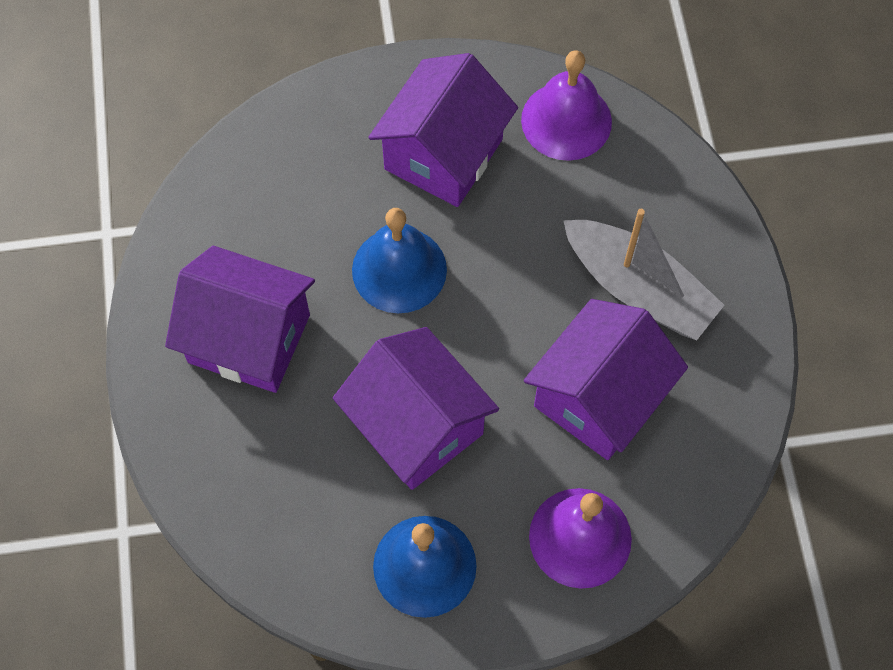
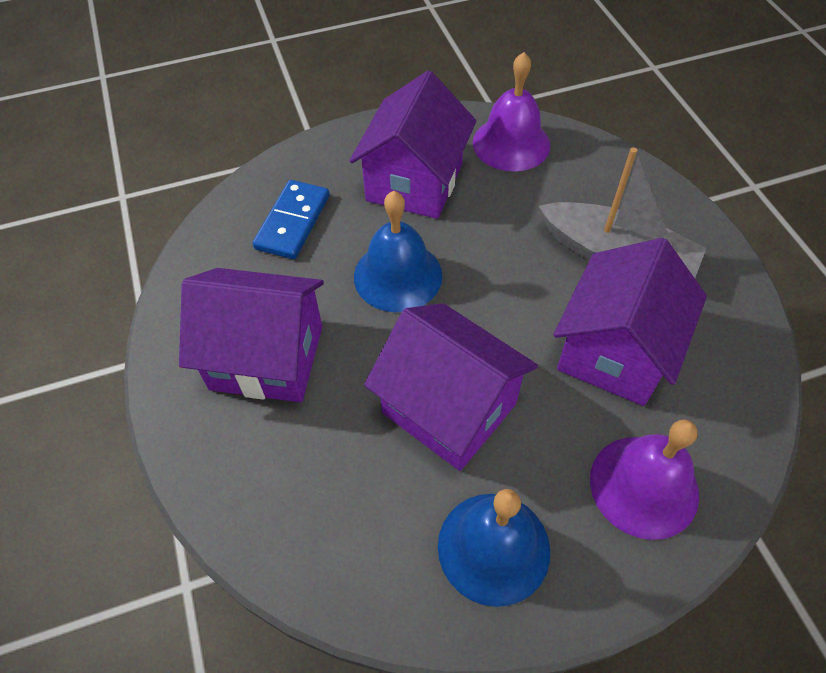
camera: 10 degrees left, 10 degrees down
(300, 182) = (292, 222): none -> blue domino

